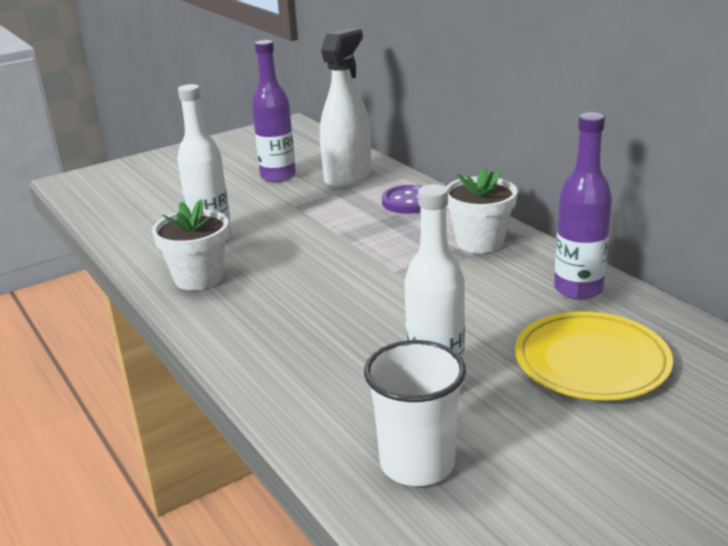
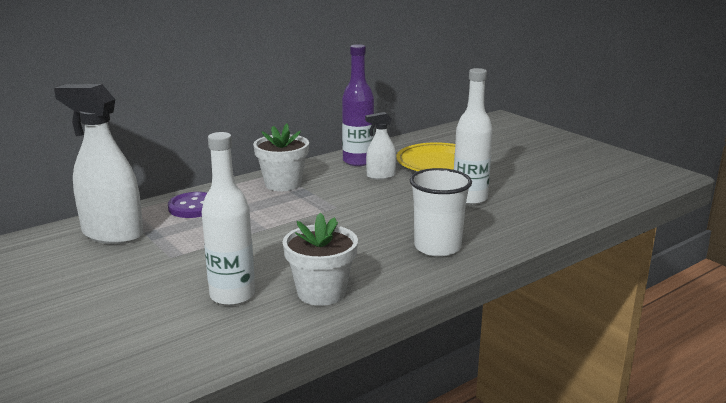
camera: 95 degrees left, 5 degrees down
(278, 176) = (80, 271): purple bottle -> none
(417, 463) = (545, 203): white cup -> white cup (437, 247)
(520, 308) = (380, 176): none -> white spray bottle

